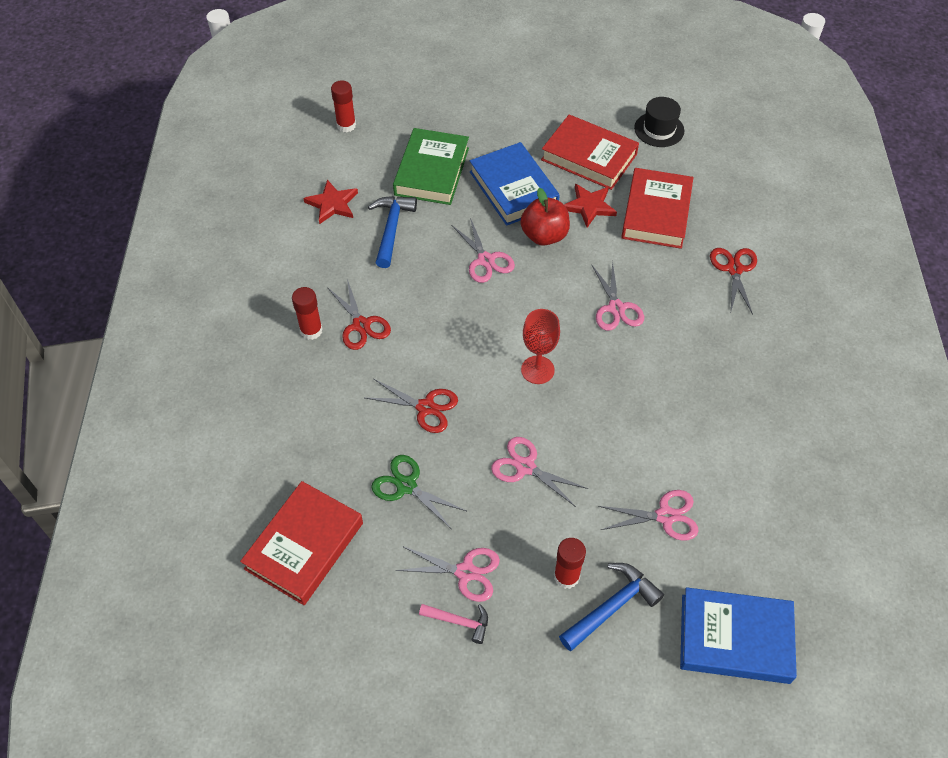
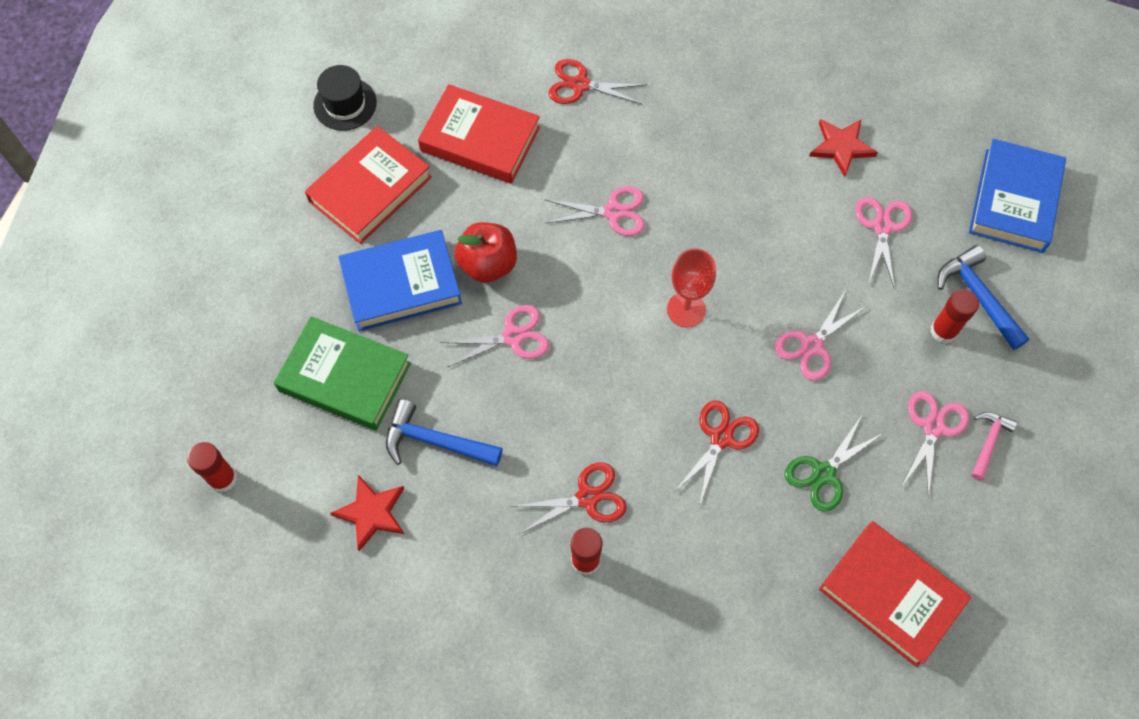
camera: 80 degrees left, 10 degrees up
(589, 206) = (452, 206): red star -> red star (841, 147)

